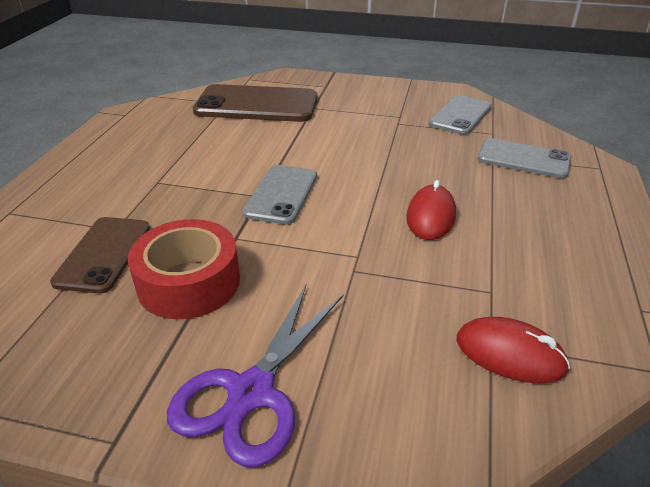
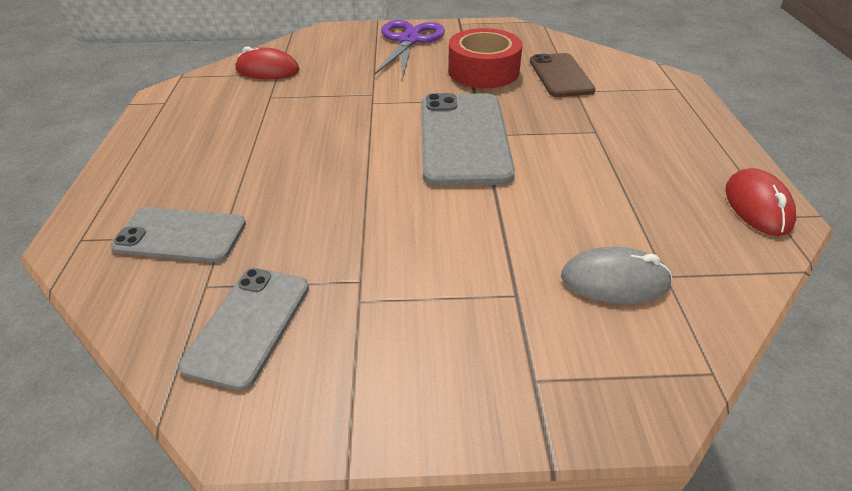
camera: 165 degrees right, 5 degrees up
(256, 105) = (614, 280): brown phone -> grey mouse
(281, 194) = (464, 138): grey phone -> grey phone, size x1.60
(430, 216) = (312, 141): red mouse -> red mouse (757, 206)

